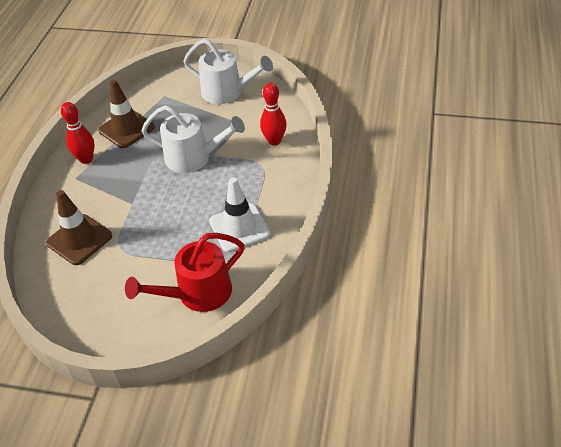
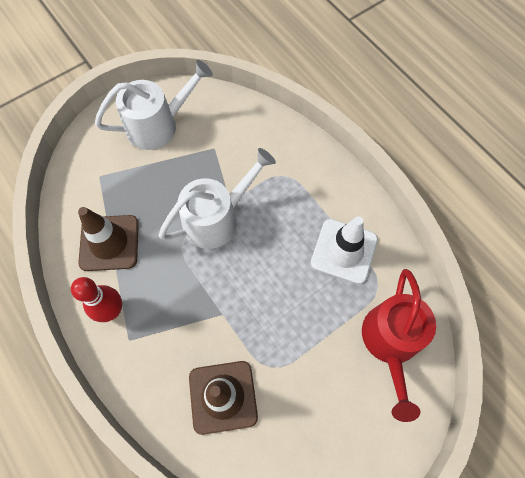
camera: 50 degrees left, 20 degrees up
(274, 141) = (265, 143): red bowling pin -> none

